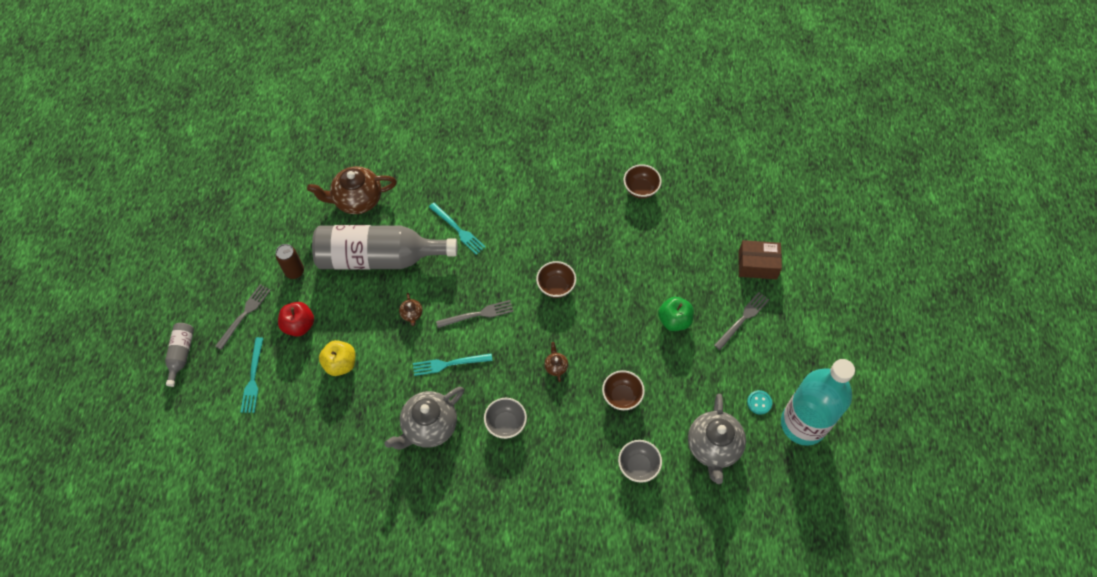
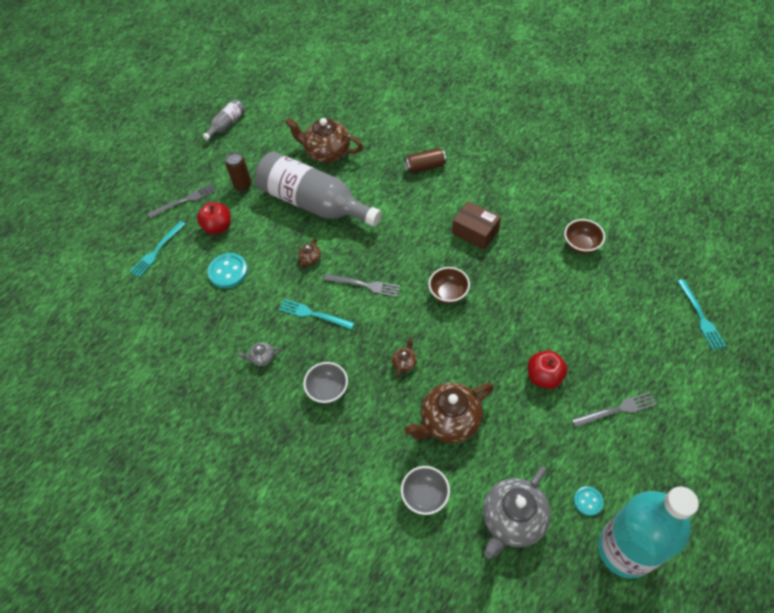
camera: 35 degrees right, 5 degrees down
(181, 354) = (121, 209): grey bottle -> grey bottle (227, 124)
(340, 364) = (228, 271): yellow apple -> turquoise button
(429, 426) = (262, 358): grey teapot -> grey teapot, size x0.44
(458, 229) = (392, 209): turquoise fork -> turquoise fork (700, 316)
(462, 173) = (425, 167): none -> brown can
(622, 396) = (449, 421): brown bowl -> brown teapot
(674, 320) = (544, 377): green apple -> red apple
(757, 265) = (663, 365): brown box -> brown box (475, 232)

